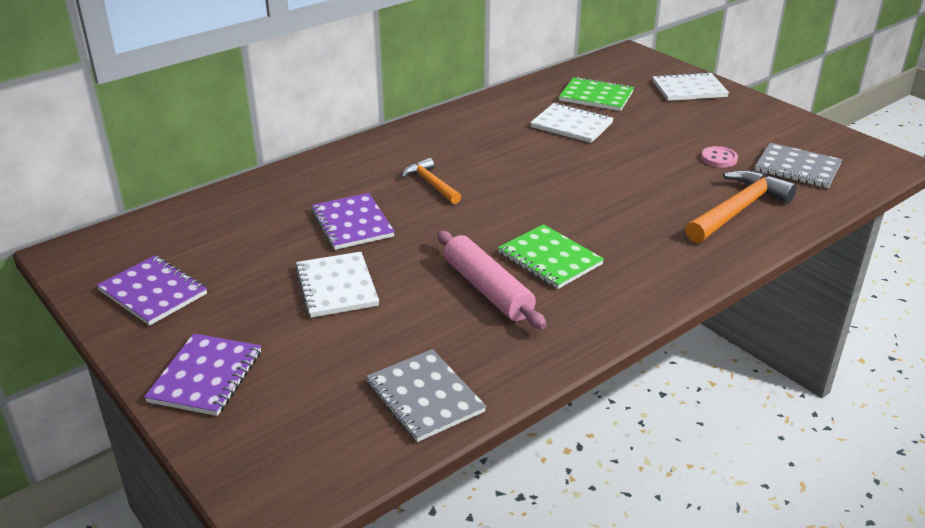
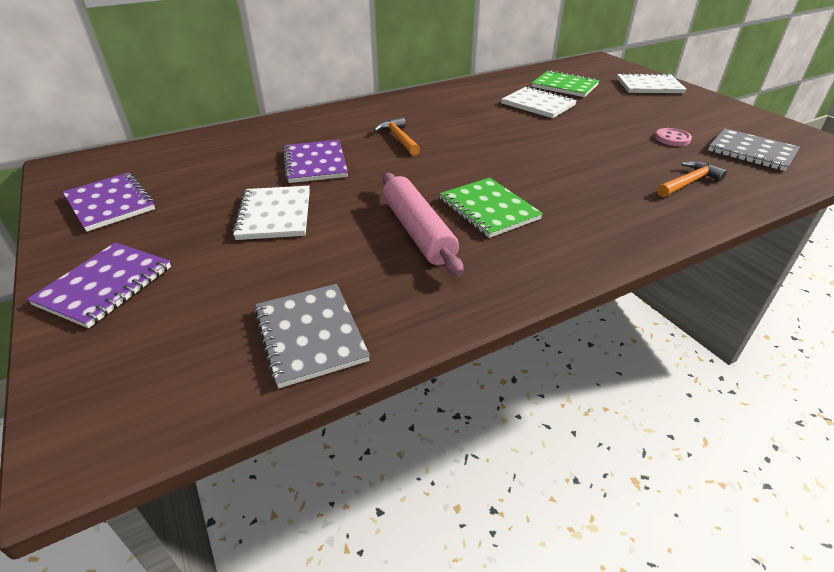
camera: 10 degrees right, 5 degrees up
(738, 209) = (689, 182): orange hammer -> orange hammer, size x0.58

